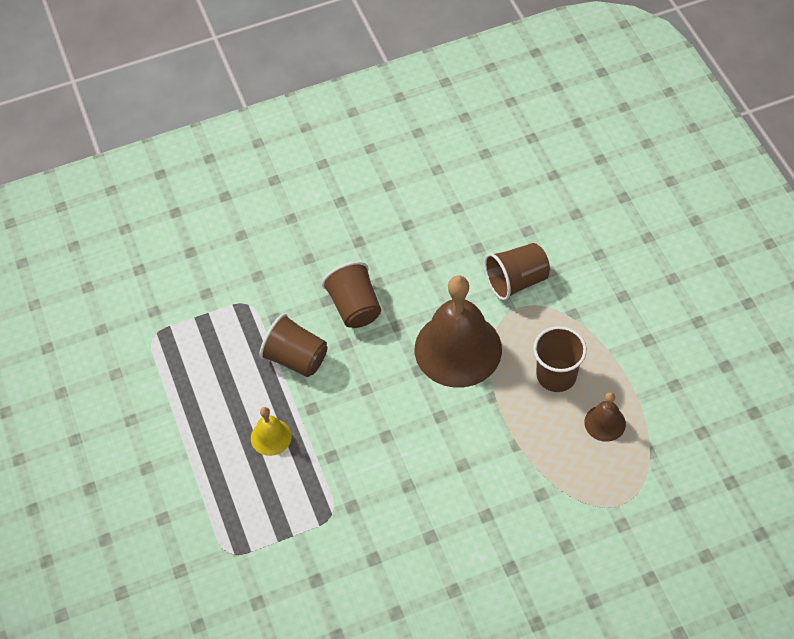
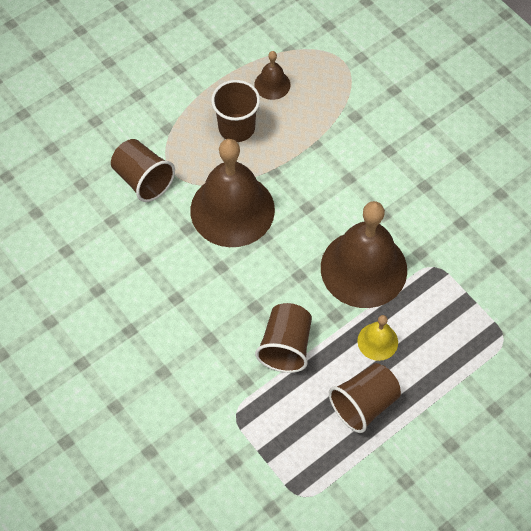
camera: 110 degrees left, 5 degrees up
(352, 448) = (363, 268): none -> brown bell
(355, 307) = (211, 310): brown cup -> brown cup (364, 404)

